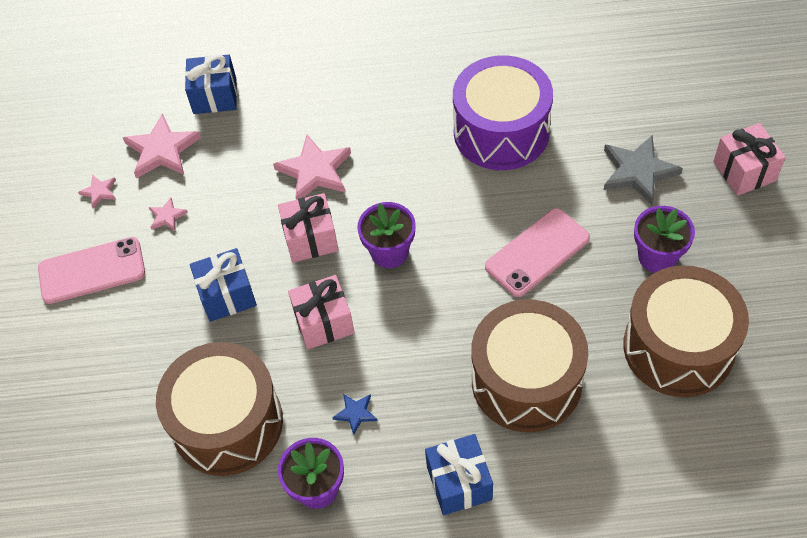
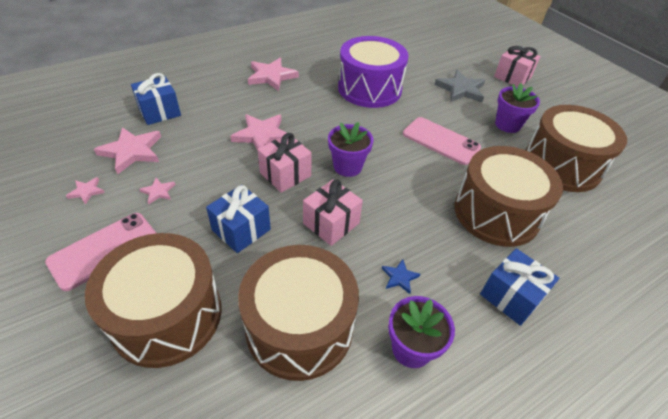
camera: 35 degrees left, 10 degrees down
(119, 362) = (167, 315): none -> brown drum
(379, 71) = (271, 76): none -> pink star
(537, 252) = (441, 141): pink phone -> pink phone turned 75 degrees counterclockwise

